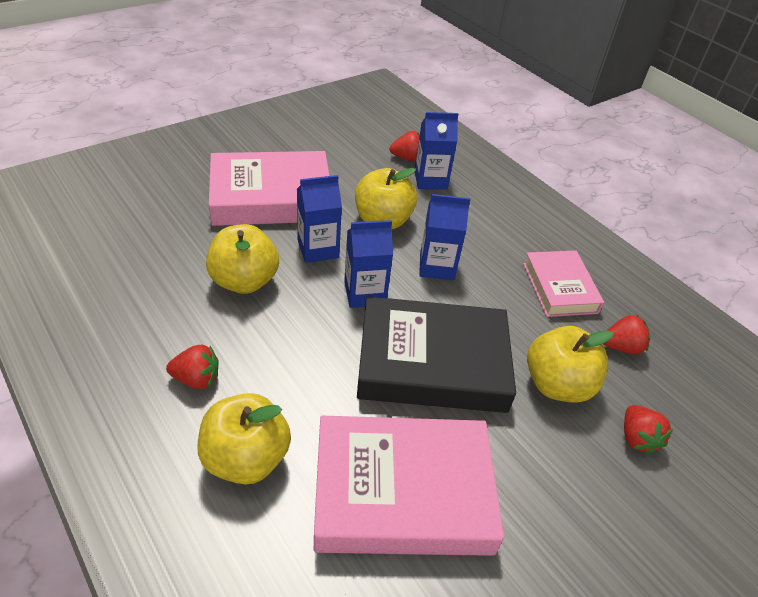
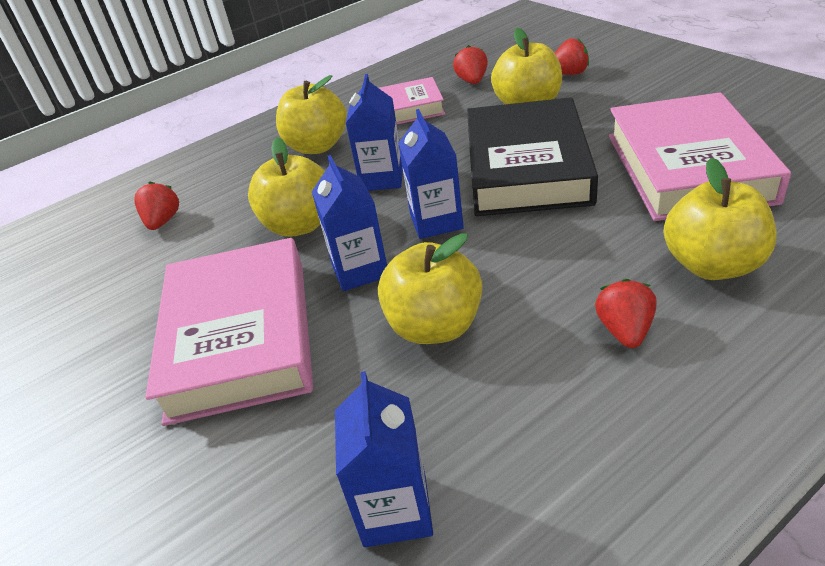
camera: 80 degrees left, 5 degrees down
(430, 180) = (217, 198): blue carton -> blue carton (395, 510)
(498, 230) = (317, 146): none -> yellow apple

